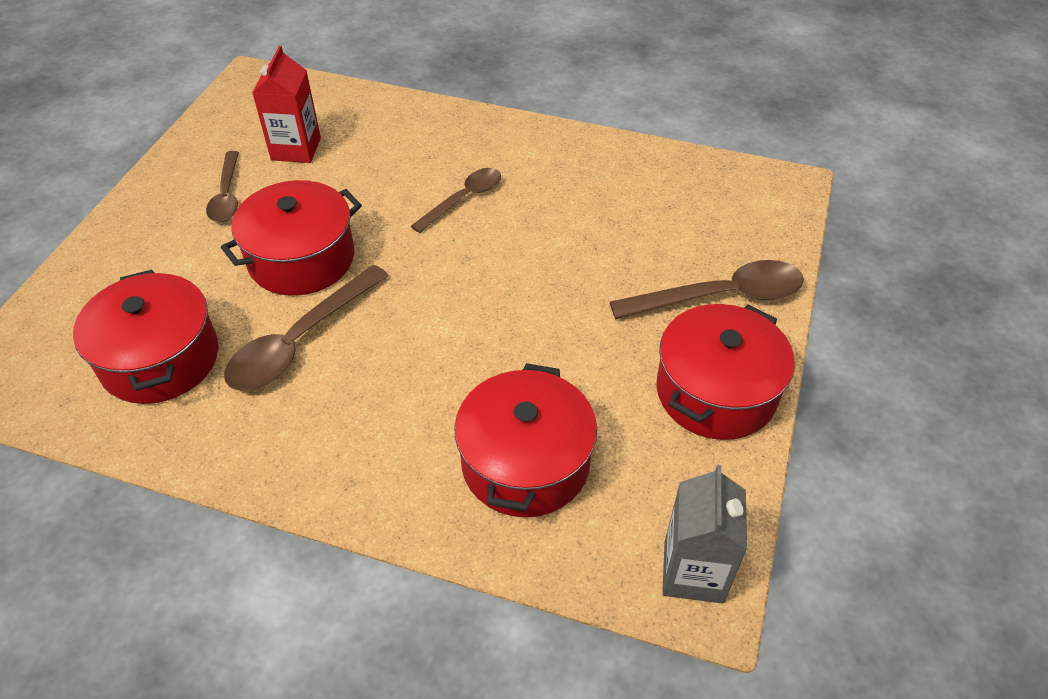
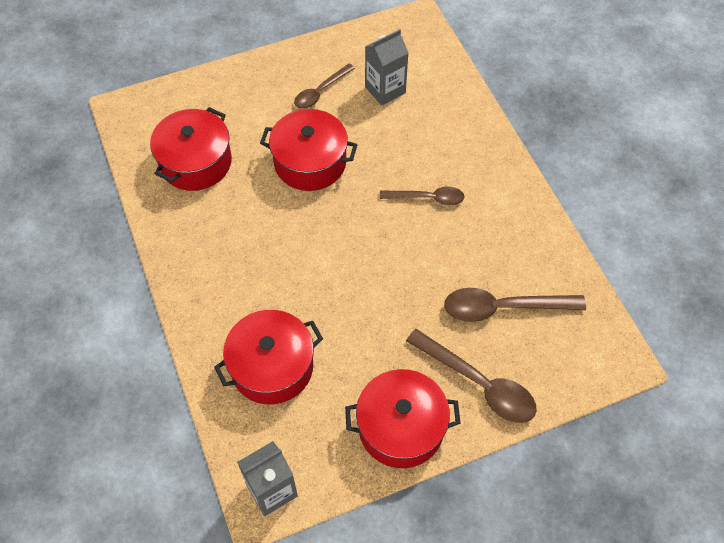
camera: 50 degrees right, 10 degrees up
(296, 149) = (385, 90): red carton -> grey carton
(300, 340) = (258, 208): brown spoon -> brown spoon (503, 308)

